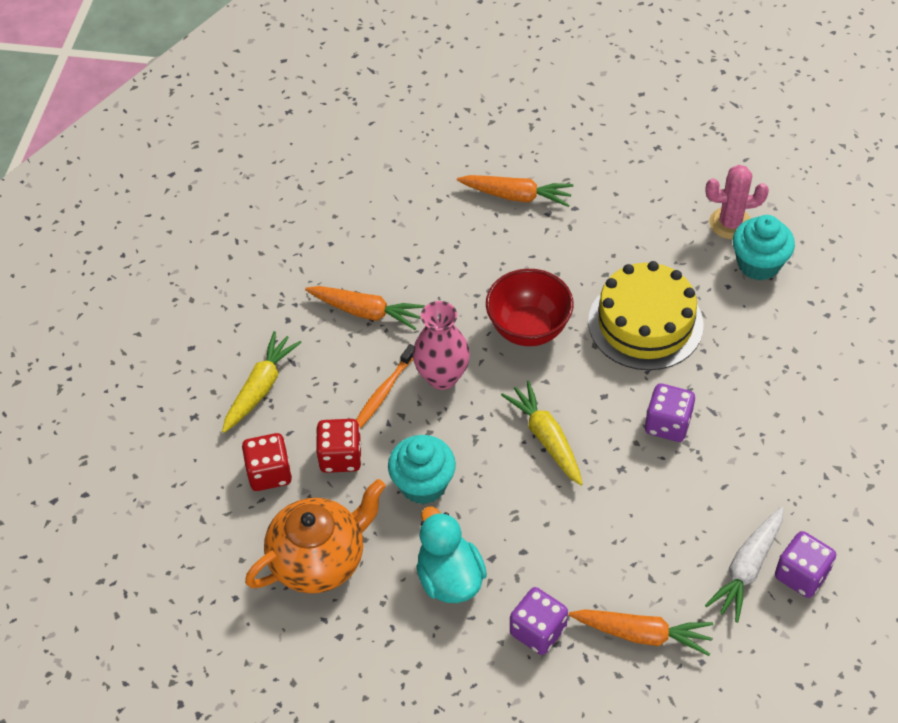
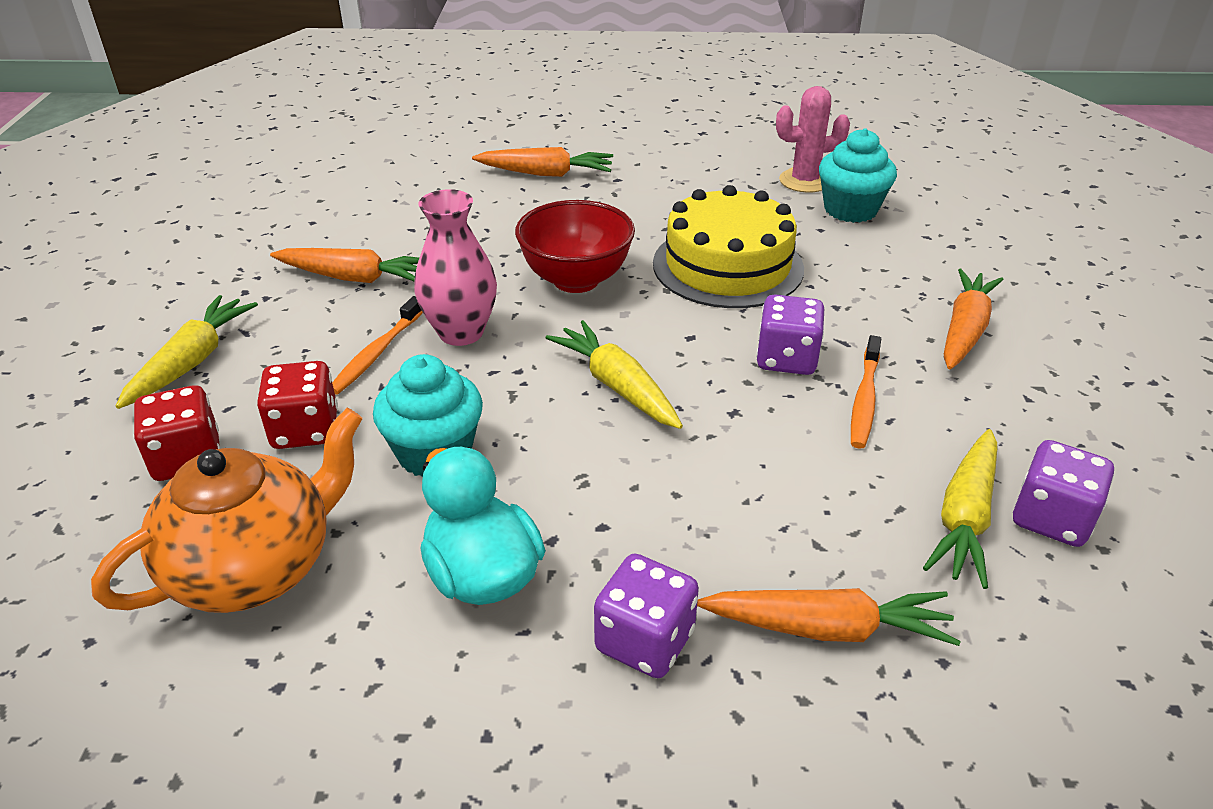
camera: 10 degrees left, 15 degrees down
(712, 467) = (864, 399): none -> orange toothbrush
(747, 568) = (964, 517): white carrot -> yellow carrot
(804, 408) = (964, 330): none -> orange carrot

